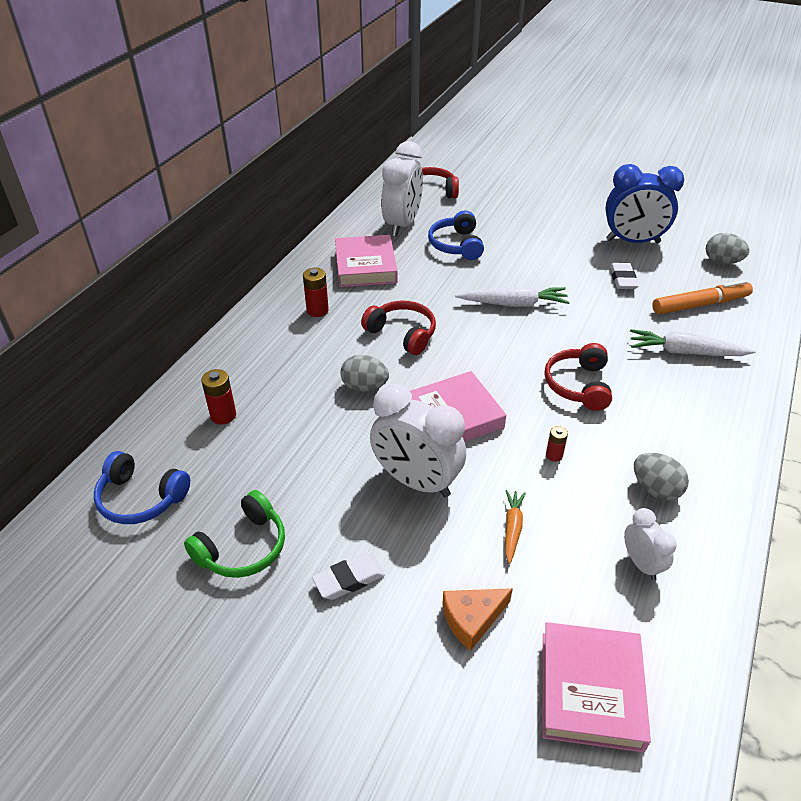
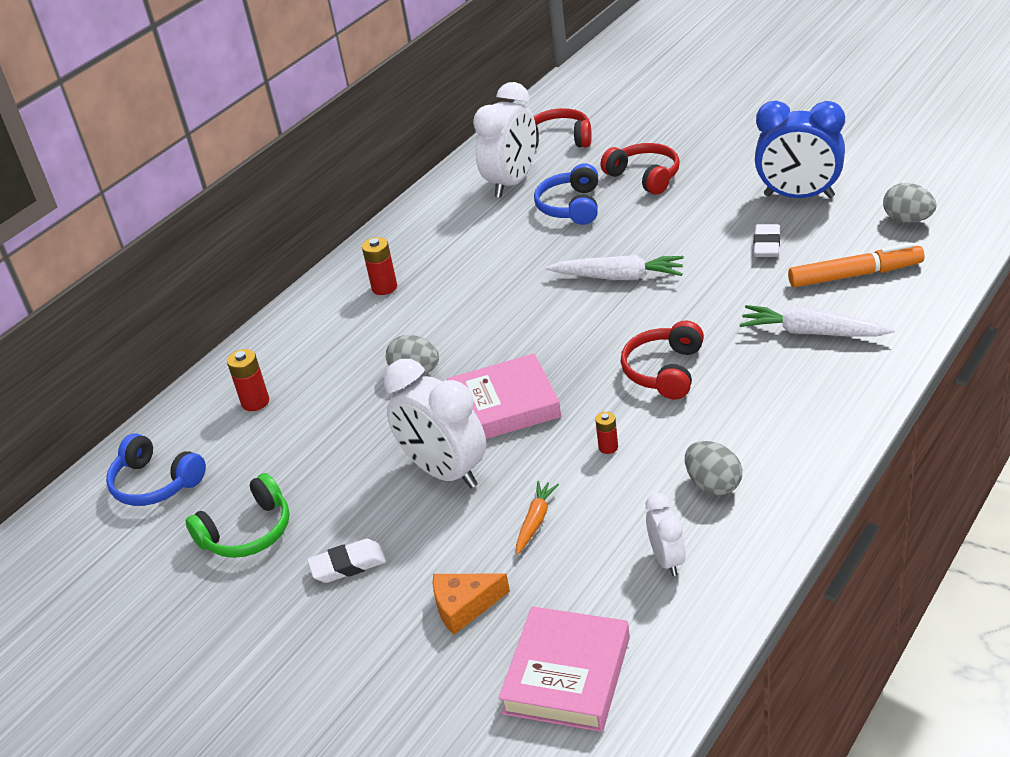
camera: 15 degrees right, 5 degrees down
(366, 266) = (454, 235): pink book -> none
(402, 334) = (475, 313): red headphones -> red headphones (645, 176)

